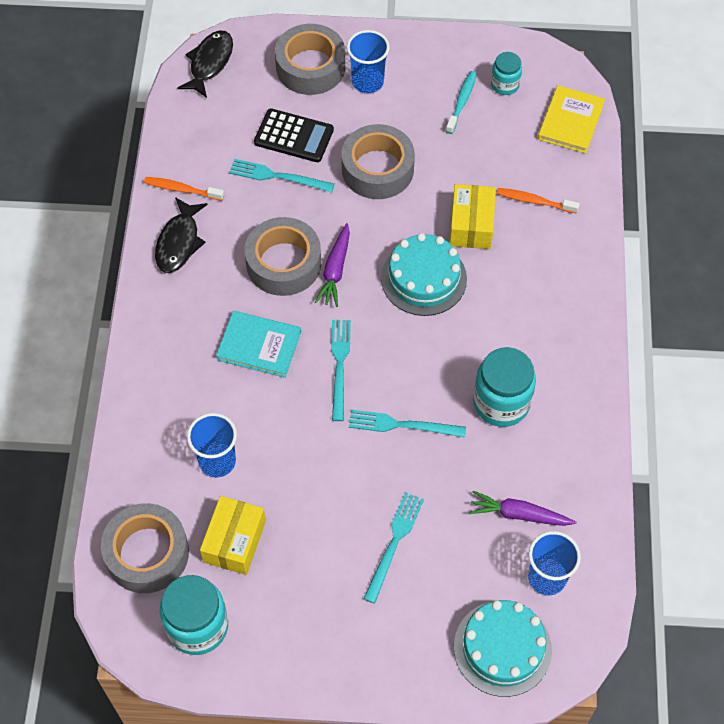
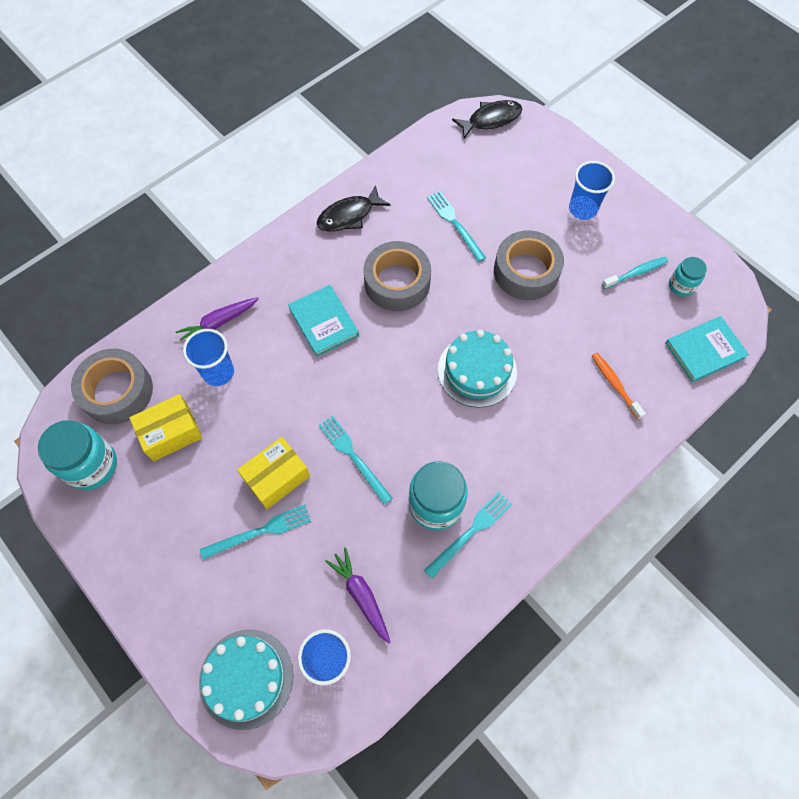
camera: 45 degrees right, 5 degrees up
(181, 189) = (387, 184): orange toothbrush -> none
(294, 136) = (494, 206): black calculator -> none
(310, 67) = (554, 170): grey tape -> none
(335, 270) = (424, 315): purple carrot -> purple carrot (218, 323)
(339, 365) = (358, 379): turquoise fork -> turquoise fork (470, 532)
(471, 225) = (550, 363): yellow box -> yellow box (276, 477)
(571, 121) = (705, 350): yellow book -> turquoise book

